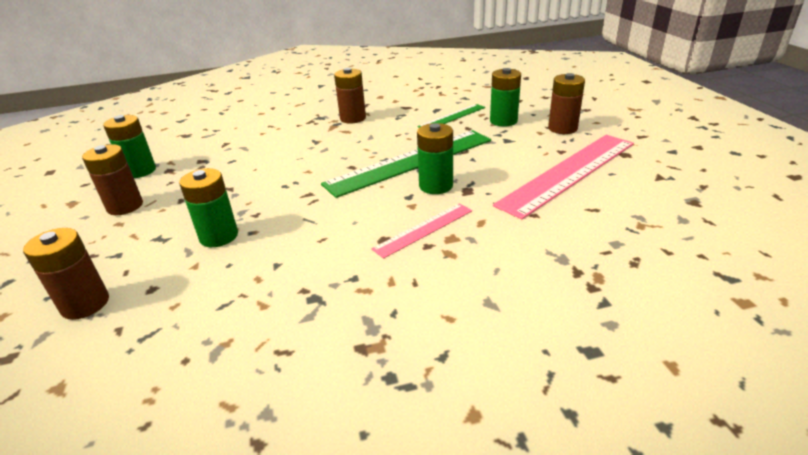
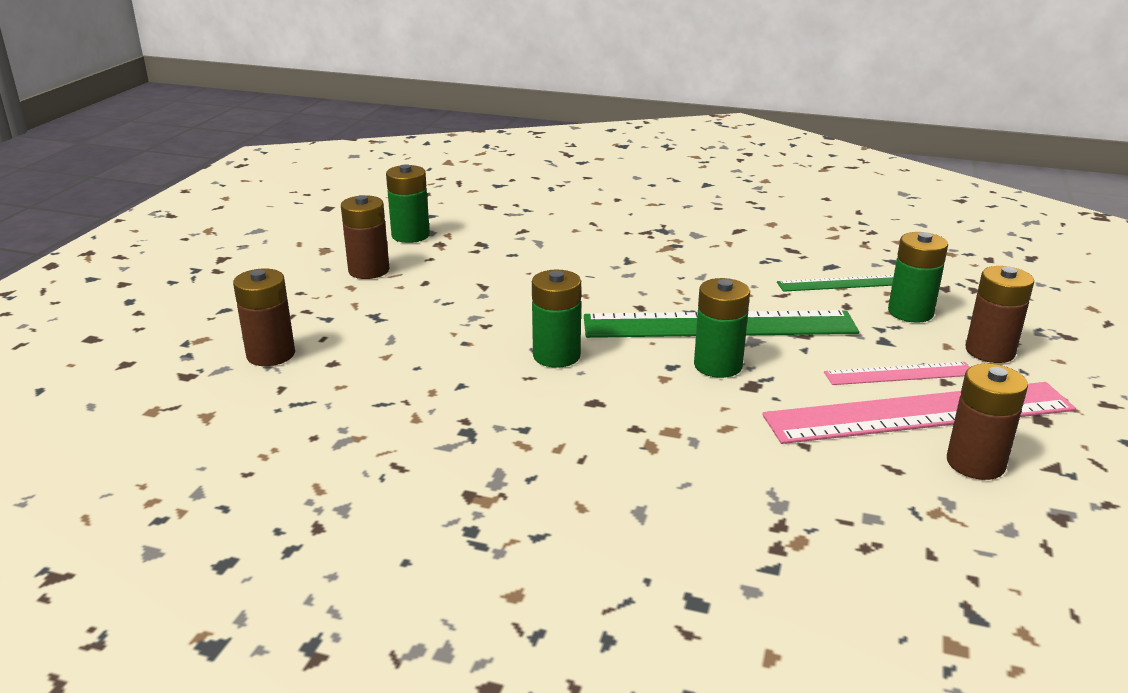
camera: 30 degrees right, 5 degrees down
(219, 236) = (430, 335): green battery -> green battery (556, 356)
(353, 118) = (703, 244): brown battery -> brown battery (975, 463)
(423, 229) = (649, 409): pink ruler -> pink ruler (899, 374)

